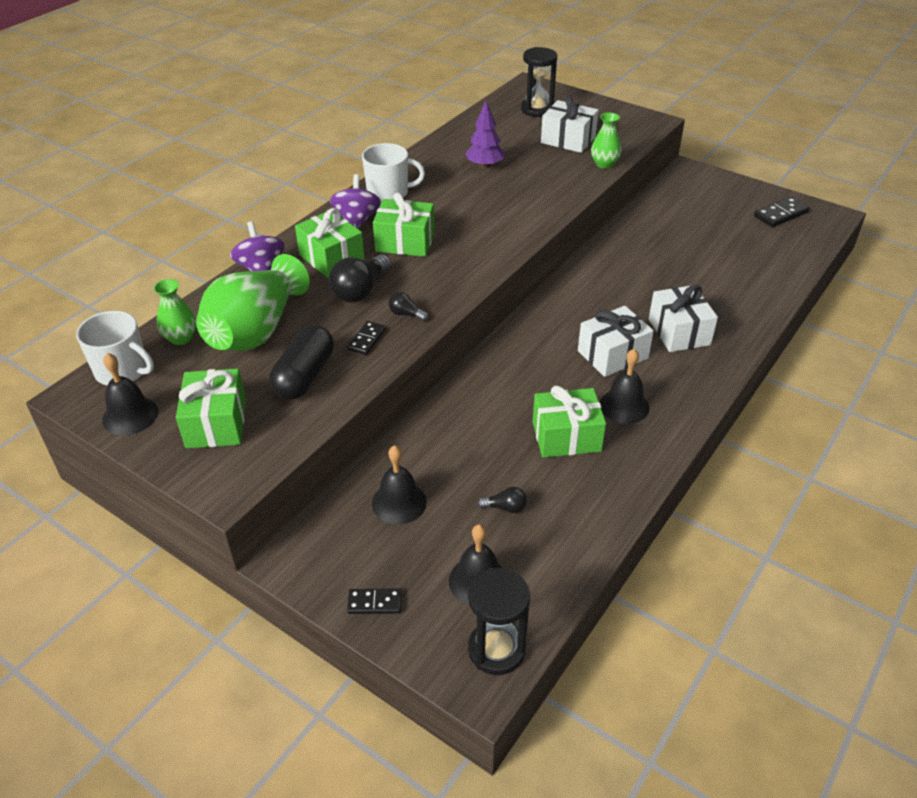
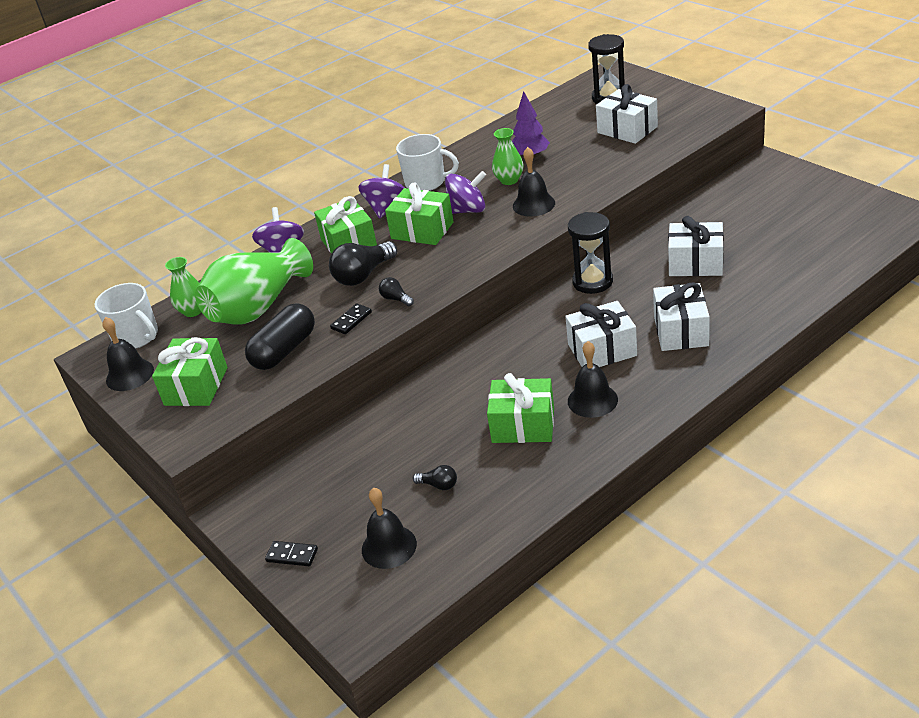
camera: 20 degrees right, 5 degrees down
(399, 502) = (345, 472): black bell -> black bell (533, 204)
(444, 220) = (467, 210): none -> purple spinning top
(496, 649) = (382, 606): black hourglass -> black hourglass (592, 282)
(604, 164) = (654, 155): green vase -> green vase (509, 180)
(665, 266) = (695, 263): none -> white gift
(780, 214) = (850, 212): black domino -> none

